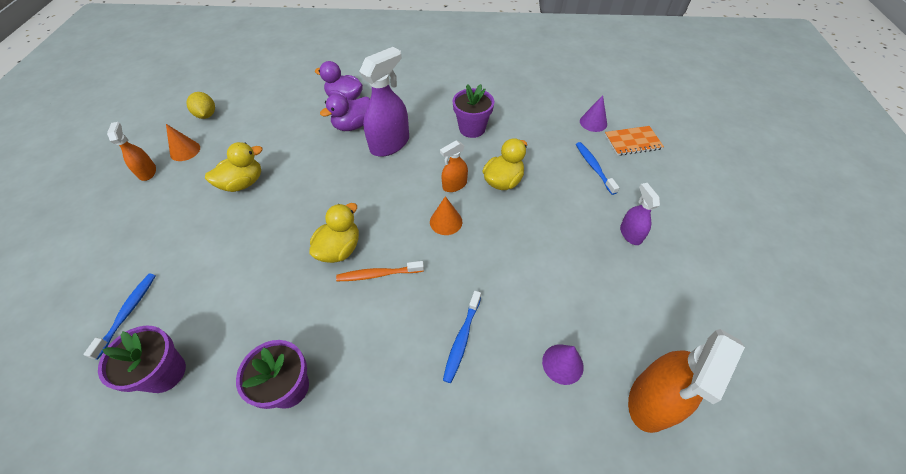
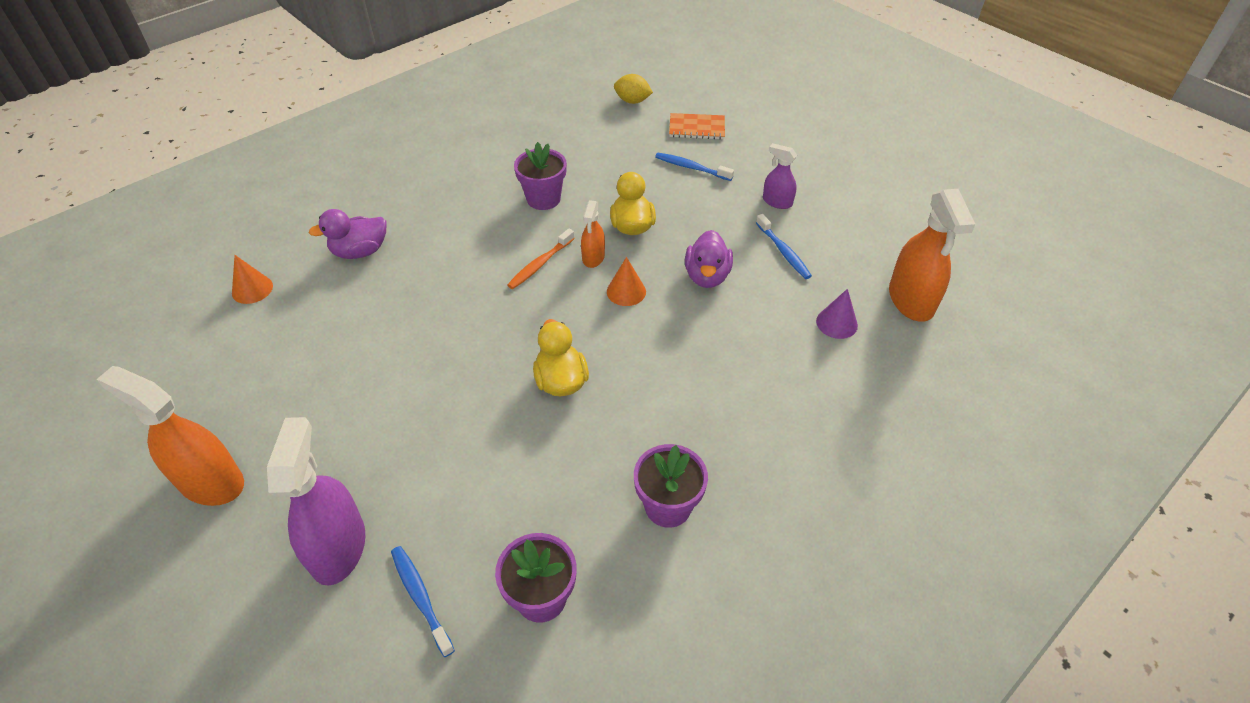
camera: 45 degrees left, 5 degrees down
(147, 172) = (211, 482): orange spray bottle -> orange spray bottle, size x1.83
(185, 151) = (227, 428): orange cone -> orange cone (252, 289)
(206, 115) = (193, 377): yellow lemon -> yellow lemon (632, 101)
(243, 183) = (364, 404): yellow duck -> none
(353, 125) = (411, 271): purple duck -> purple duck (707, 276)
(379, 274) = (625, 372): orange toothbrush -> orange toothbrush (540, 264)
(390, 144) = (478, 263): purple spray bottle -> purple spray bottle (338, 547)
(462, 339) = (752, 363): blue toothbrush -> blue toothbrush (783, 251)
(593, 122) = (646, 129): purple cone -> none
(632, 142) = (696, 128): orange notebook -> orange notebook turned 60 degrees clockwise

